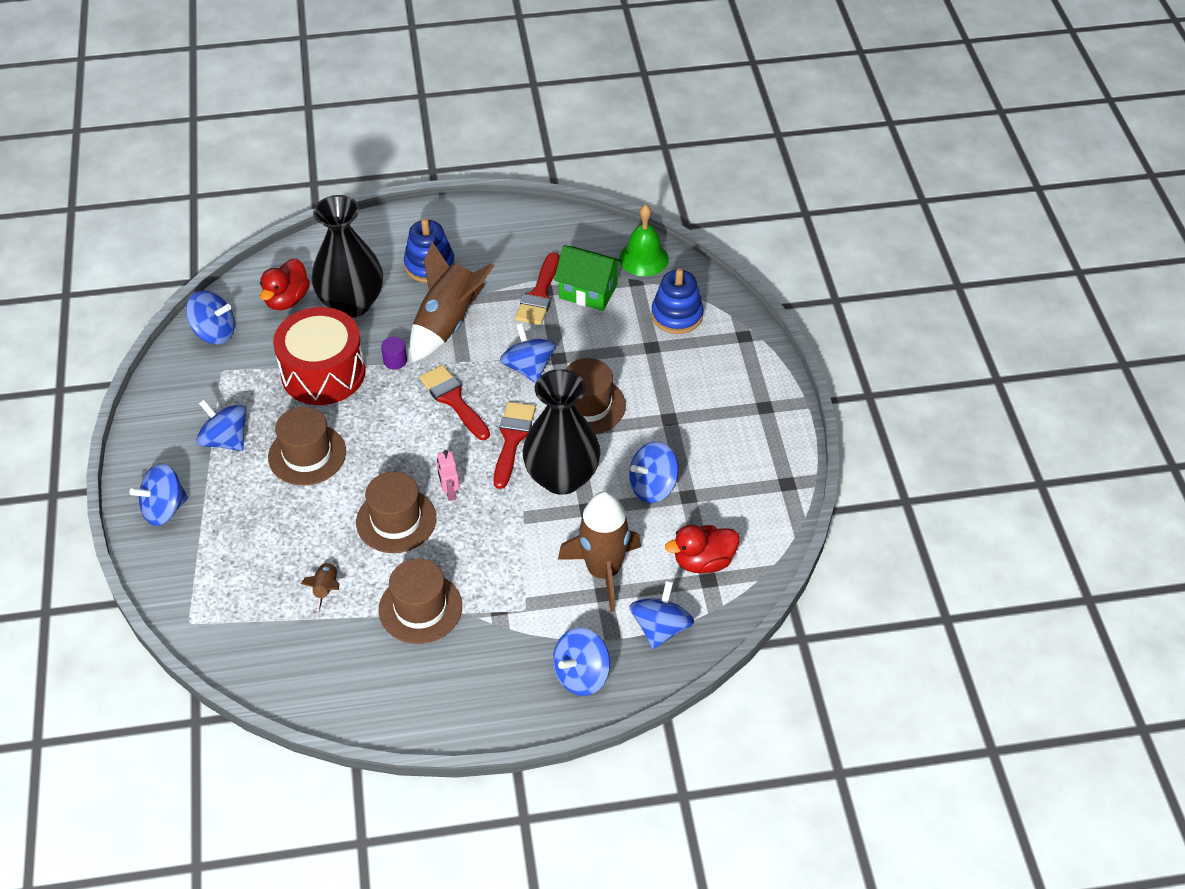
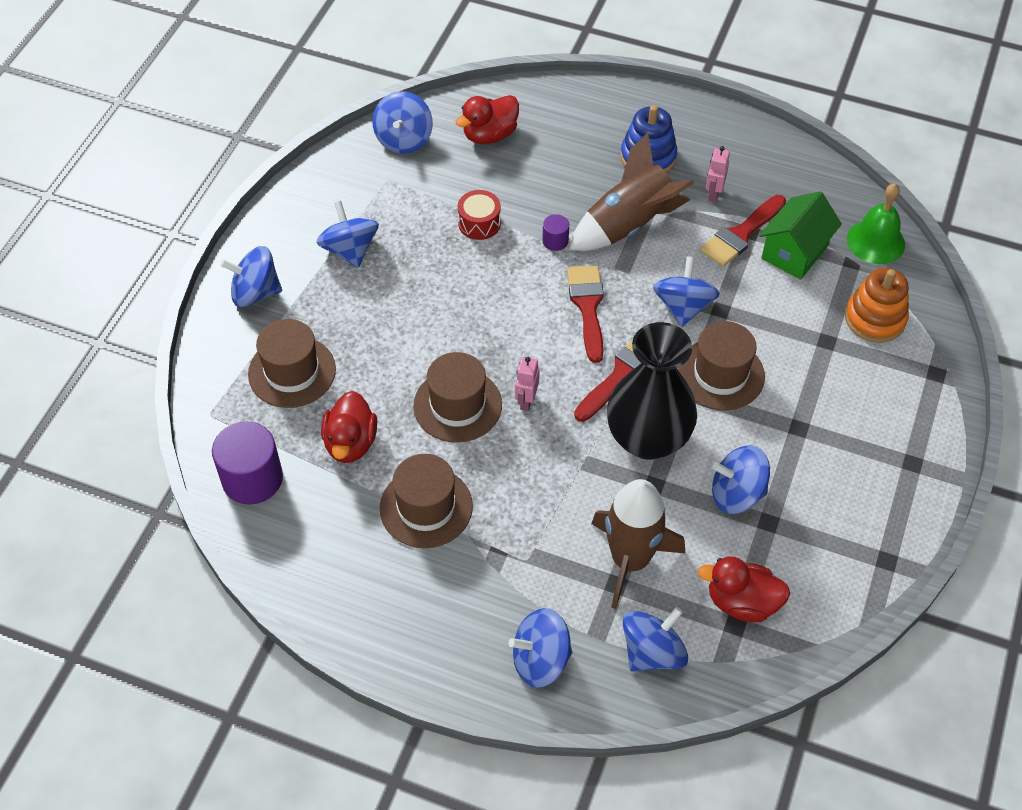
camera: 30 degrees right, 5 degrees up
(214, 332) = (404, 139): blue spinning top -> blue spinning top turned 60 degrees clockwise
(260, 654) = (252, 478): none -> purple cylinder
(307, 454) = (415, 299): brown hat -> brown hat (292, 372)
(323, 373) = (479, 223): red drum -> red drum, size x0.47
(326, 589) = (350, 443): brown rocket -> red duck
(351, 303) = (548, 164): black vase -> none
(499, 273) = (713, 194): none -> pink robot
(588, 291) = (794, 252): green house -> green house turned 75 degrees clockwise
(677, 315) = (875, 319): blue stacking toy -> orange stacking toy

